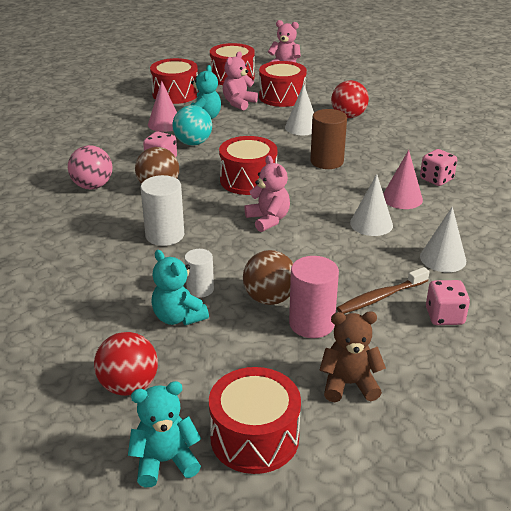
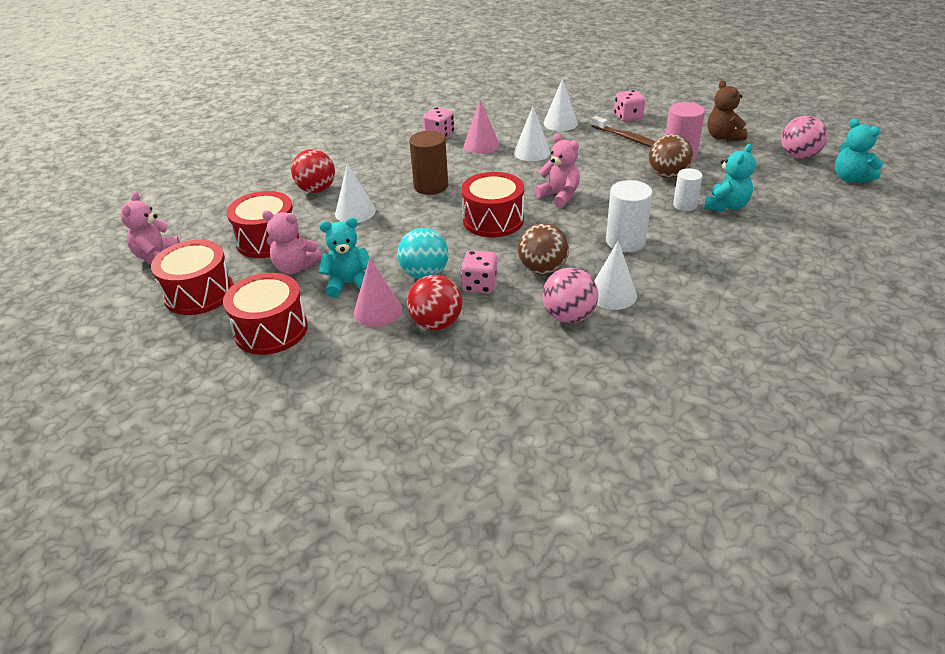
camera: 105 degrees left, 5 degrees up
(100, 210) = (612, 294): none -> white cone
(129, 386) = (813, 206): red ball -> red ball (436, 323)
(254, 437) = (798, 156): red drum -> pink ball
(268, 220) = (559, 196): pink teddy bear -> pink teddy bear turned 90 degrees clockwise

